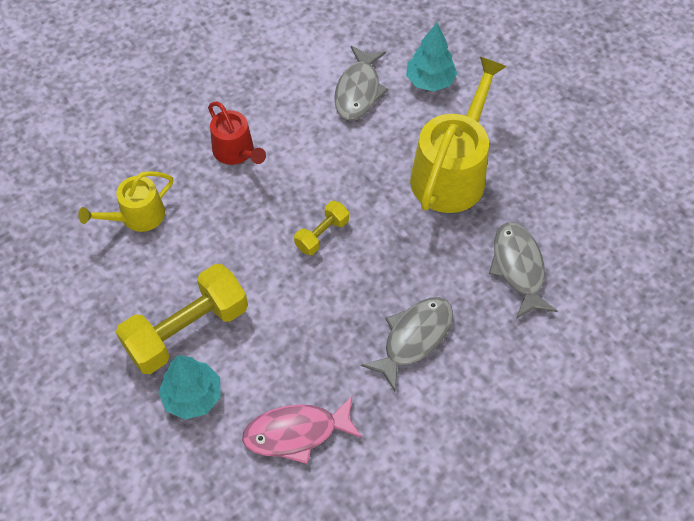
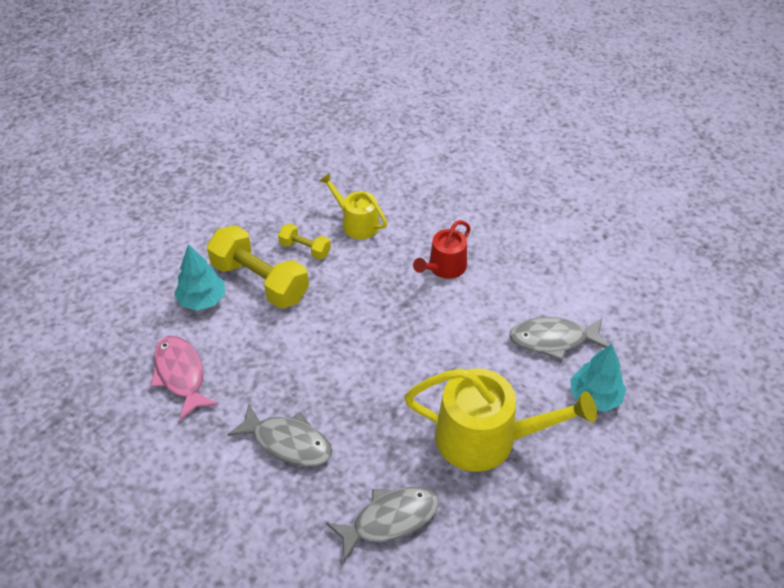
camera: 75 degrees right, 10 degrees down
(322, 234) = (378, 348): yellow dumbbell -> yellow dumbbell (305, 249)

